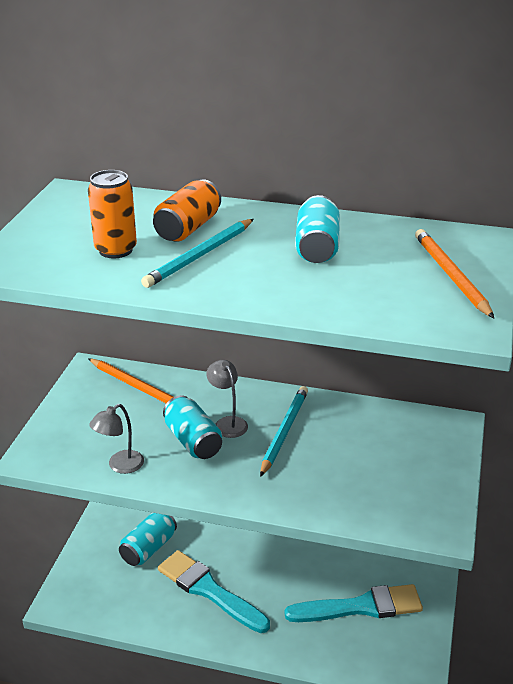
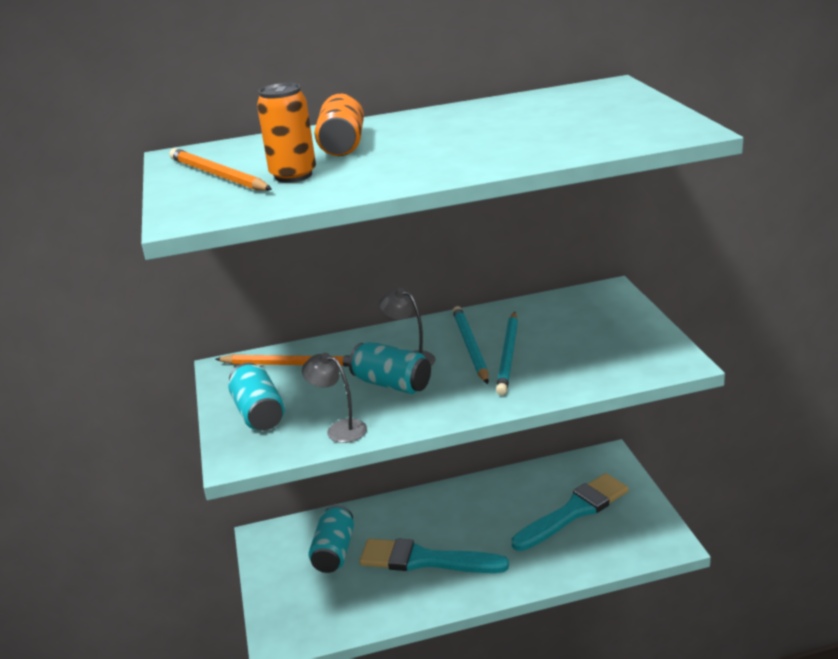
camera: 25 degrees left, 5 degrees down
(120, 466) = (339, 429): grey lamp -> grey lamp turned 105 degrees clockwise
(200, 256) = (384, 157): turquoise pencil -> turquoise pencil (508, 355)
(317, 247) = (483, 124): turquoise can -> turquoise can (259, 413)
(450, 275) = (622, 109): orange pencil -> orange pencil (217, 175)

